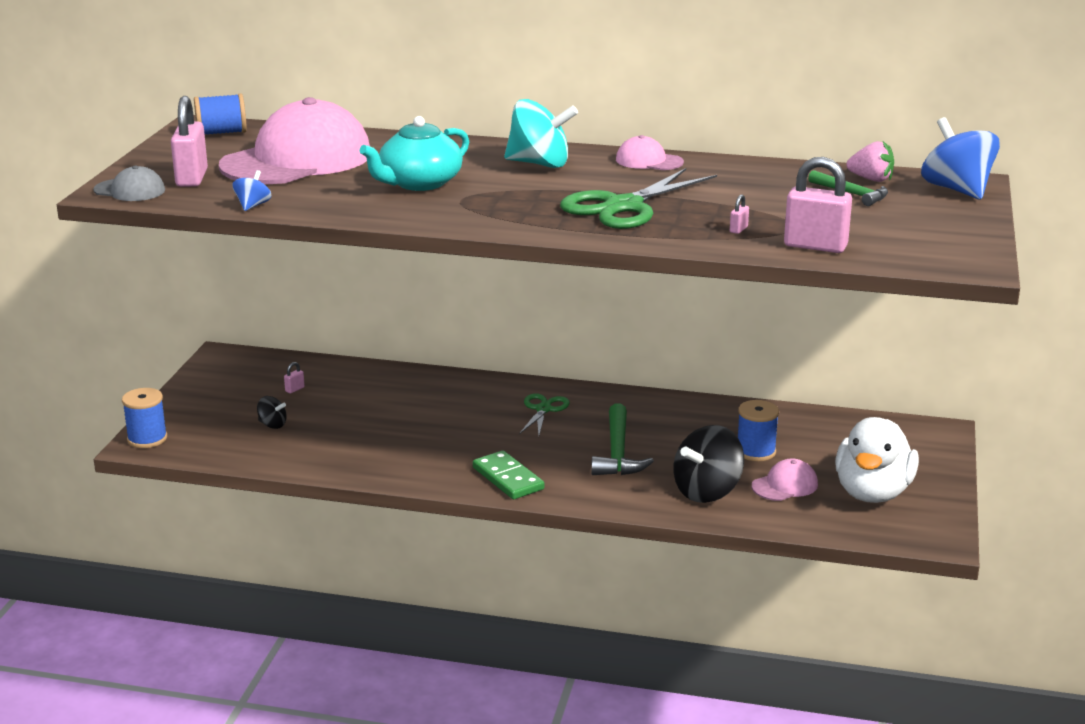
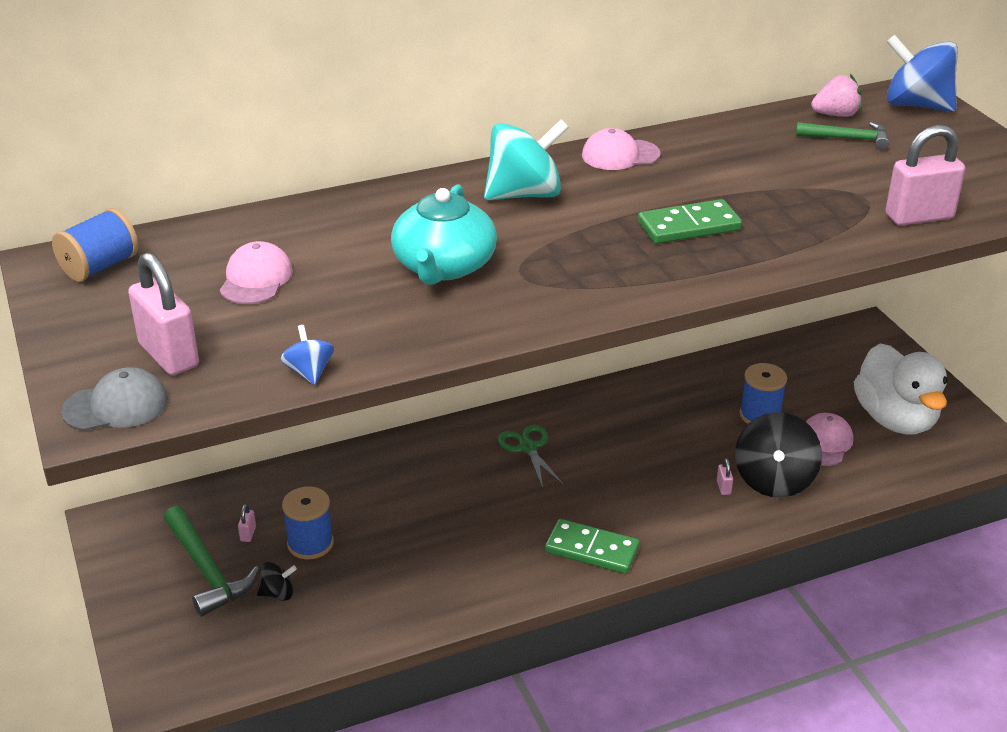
camera: 35 degrees left, 10 degrees up
(147, 439) = (153, 683): blue spool -> blue spool (310, 543)
(297, 160) = (256, 279): pink cap -> pink cap, size x0.43
(617, 452) = (651, 470): green hammer -> green hammer (206, 570)
(623, 206) = (689, 226): green scissors -> green domino
(738, 230) = (829, 219): pink padlock -> pink padlock (723, 487)

